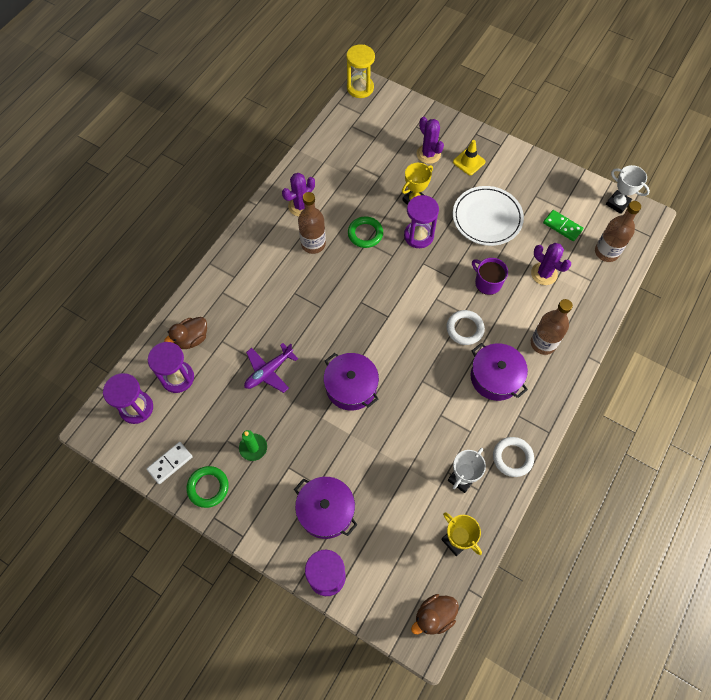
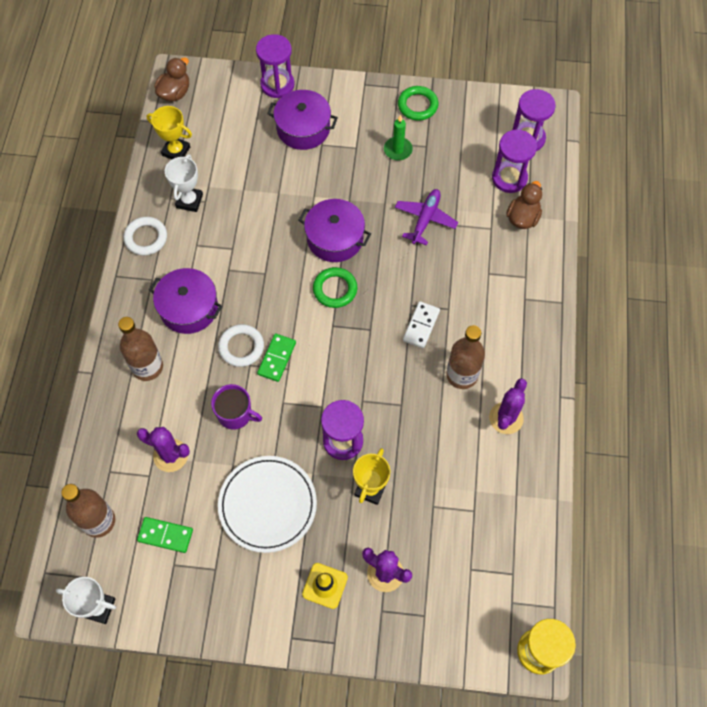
camera: 155 degrees right, 0 degrees up
(170, 463) = (464, 109): white domino -> white domino (421, 326)
(365, 234) = (408, 415): green ring -> green ring (335, 289)
(441, 309) = (276, 358): none -> green domino

